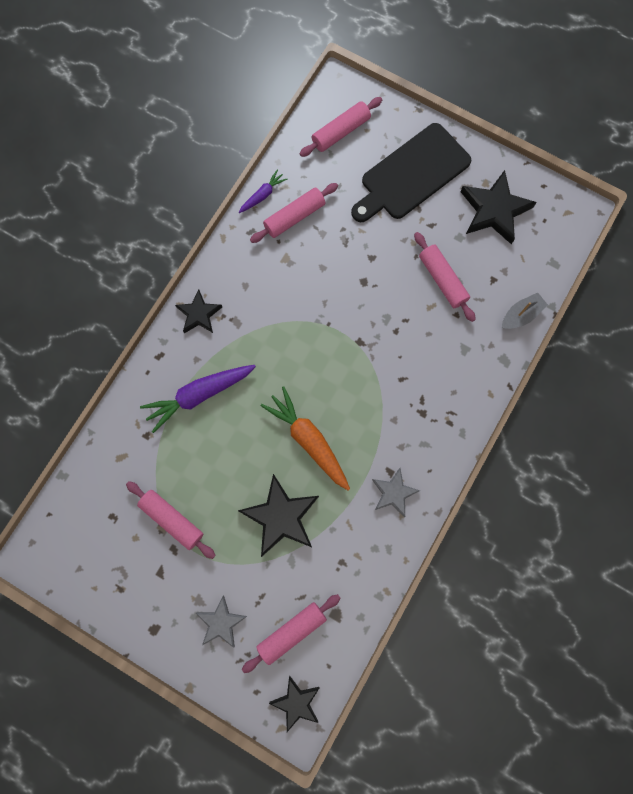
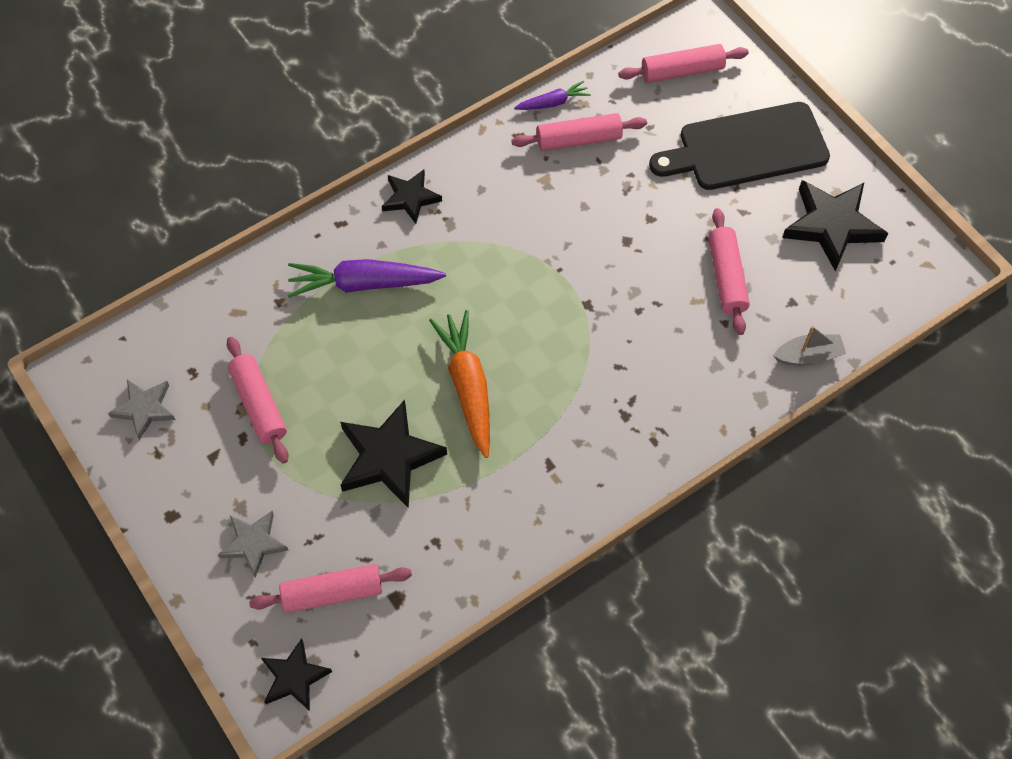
camera: 25 degrees right, 15 degrees down
(393, 493) = (541, 490): grey star -> grey star (144, 409)

